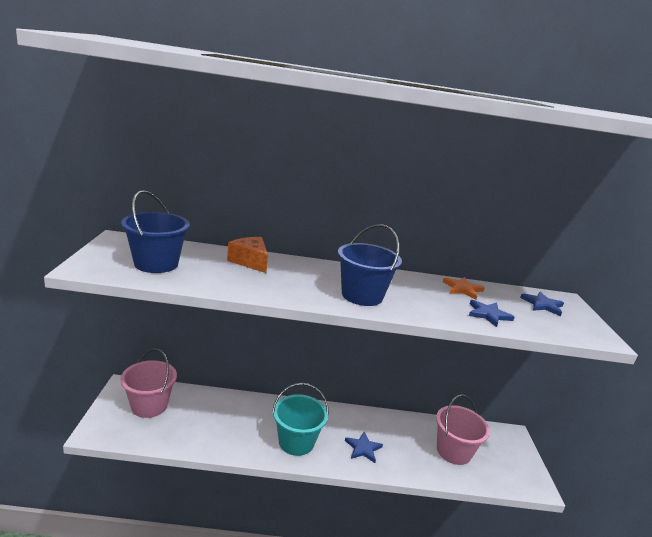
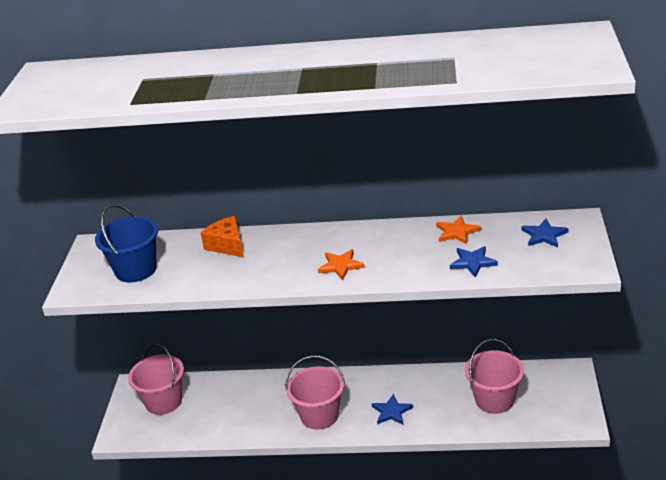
camera: 10 degrees right, 10 degrees up
(296, 442) = (319, 415): turquoise bucket -> pink bucket
(362, 295) = (340, 266): blue bucket -> orange star

